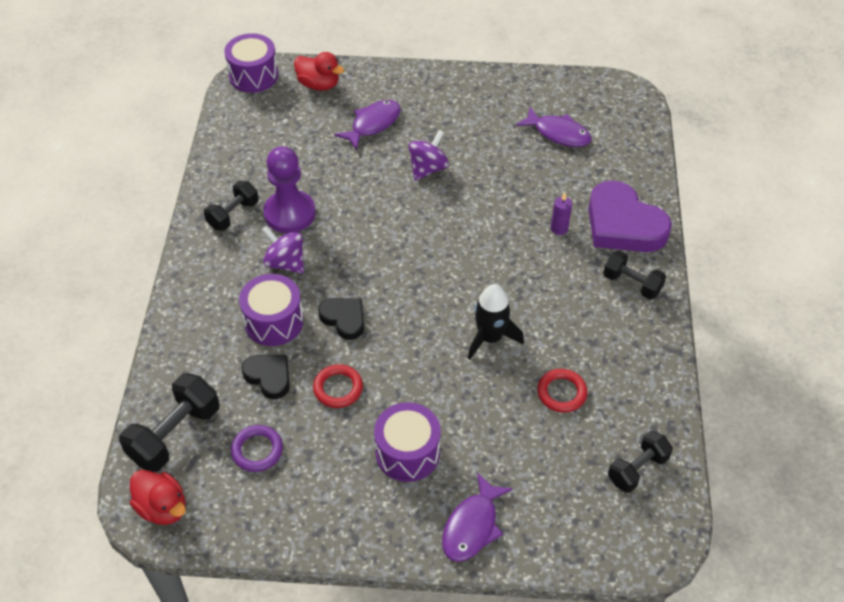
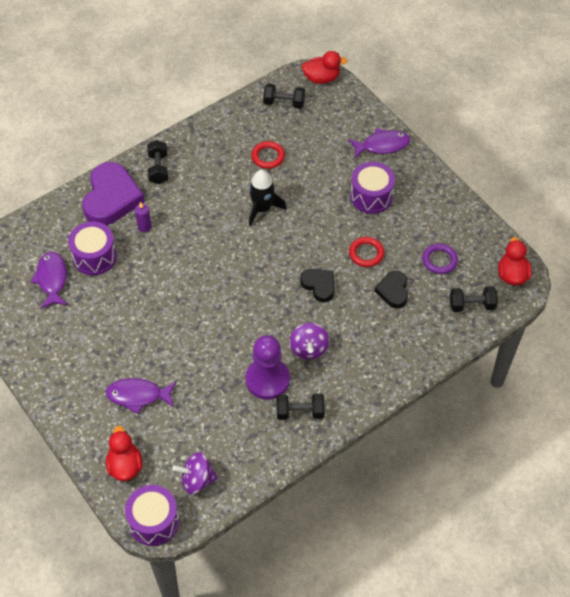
camera: 130 degrees left, 5 degrees up
(175, 434) = (472, 305): black dumbbell -> black dumbbell, size x0.65
(274, 321) = (356, 319): purple drum -> purple drum (94, 257)
(344, 319) = (319, 285): black heart -> black heart turned 135 degrees clockwise
(428, 168) = (153, 331): purple spinning top -> purple spinning top (197, 480)
(649, 545) = (321, 78): none -> red duck

